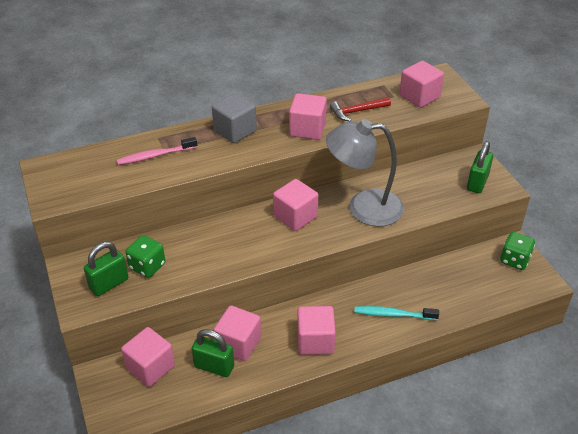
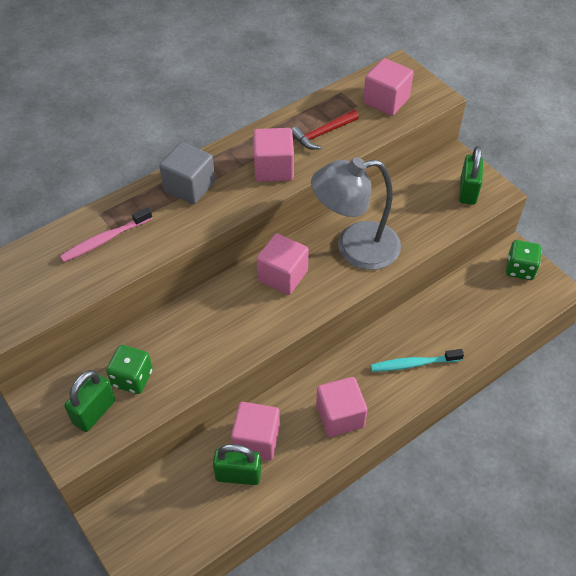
camera: 15 degrees left, 10 degrees up
(150, 367) = (166, 493): pink cube -> none

